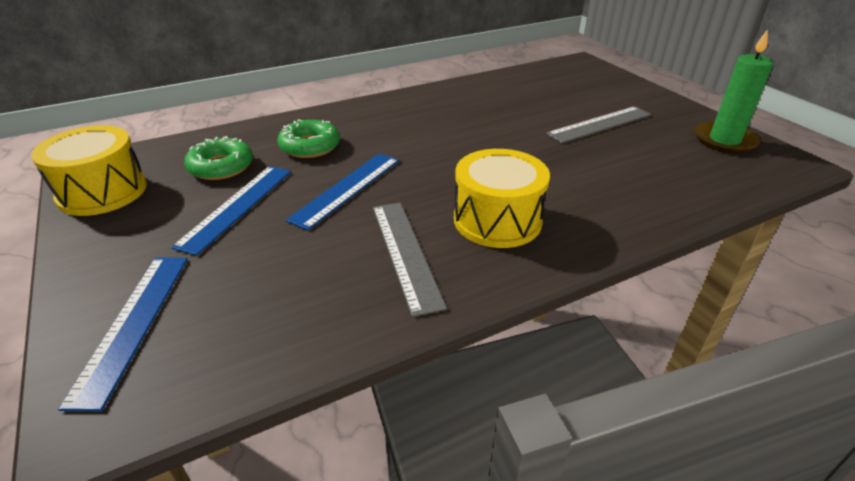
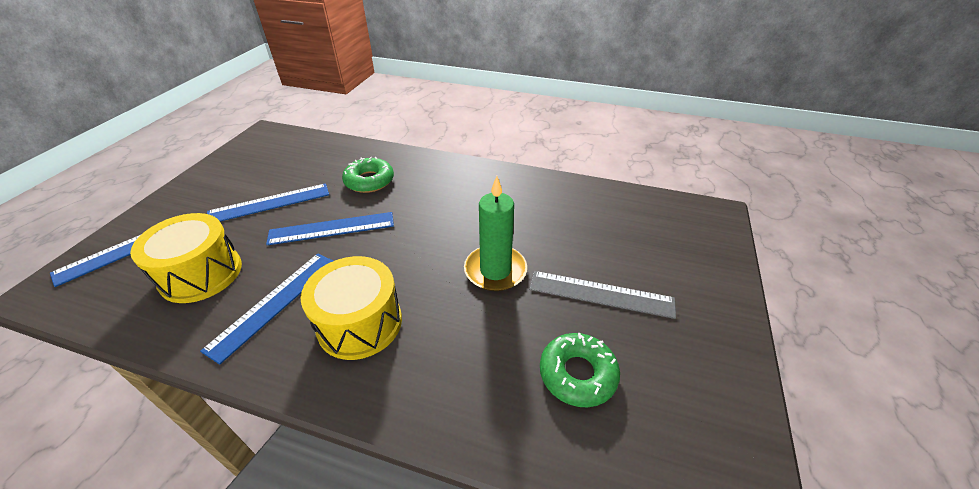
camera: 45 degrees right, 5 degrees up
(102, 192) = (244, 155): yellow drum -> yellow drum (201, 274)
(221, 167) = (308, 169): green donut -> green donut (577, 374)
(405, 253) = (274, 303): grey ruler -> blue ruler
(724, 140) = (707, 409): green candle -> green candle (495, 270)

